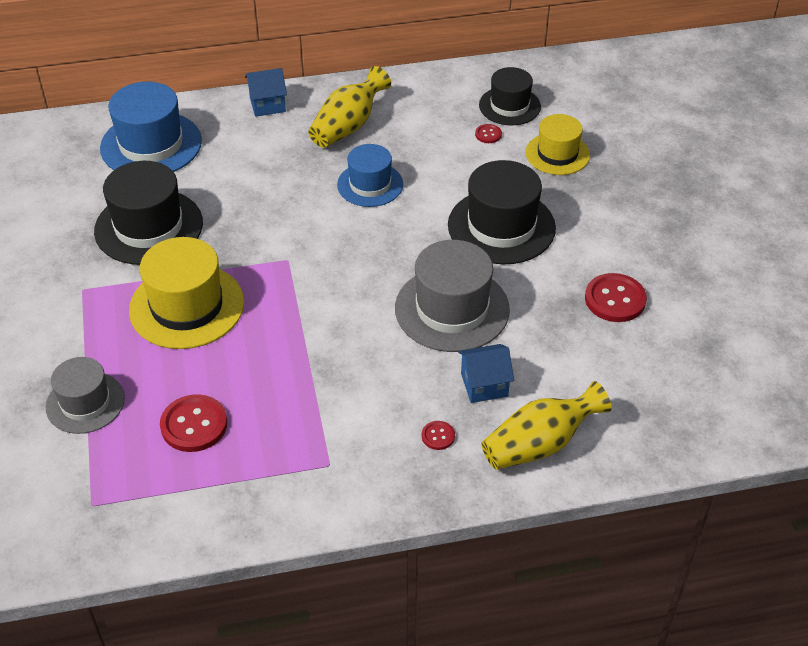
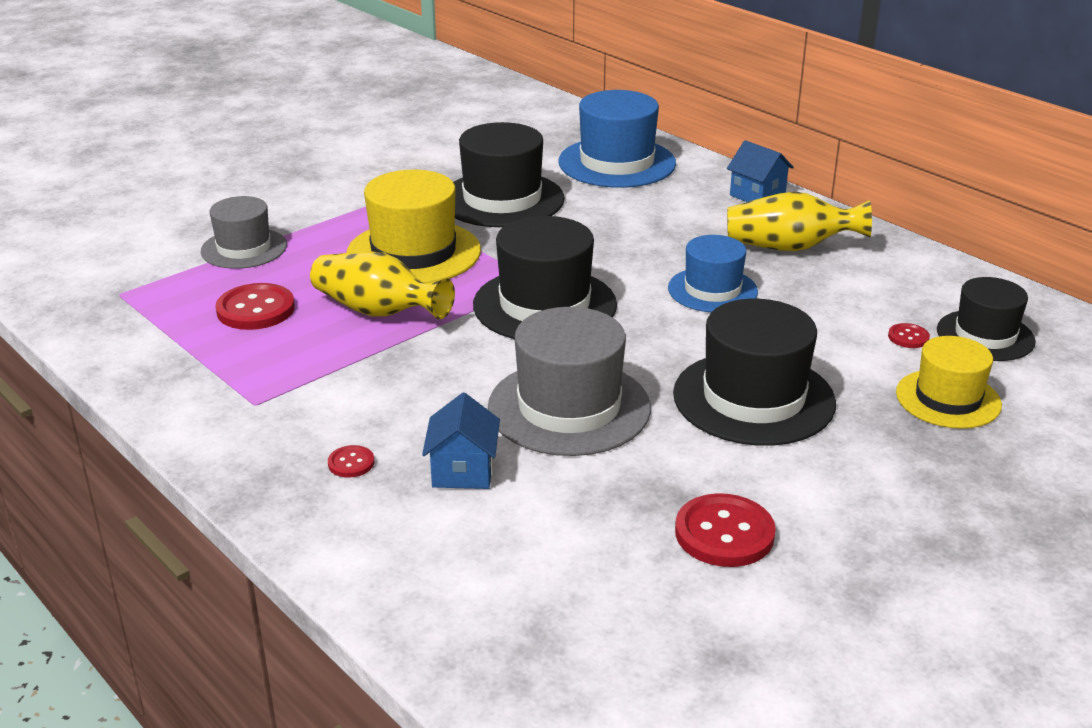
camera: 60 degrees right, 15 degrees down
(322, 268) = (544, 305): none -> black hat
(484, 385) = (463, 471): blue house -> blue house turned 45 degrees clockwise
(539, 444) = (396, 547): yellow vase -> yellow vase (378, 311)

